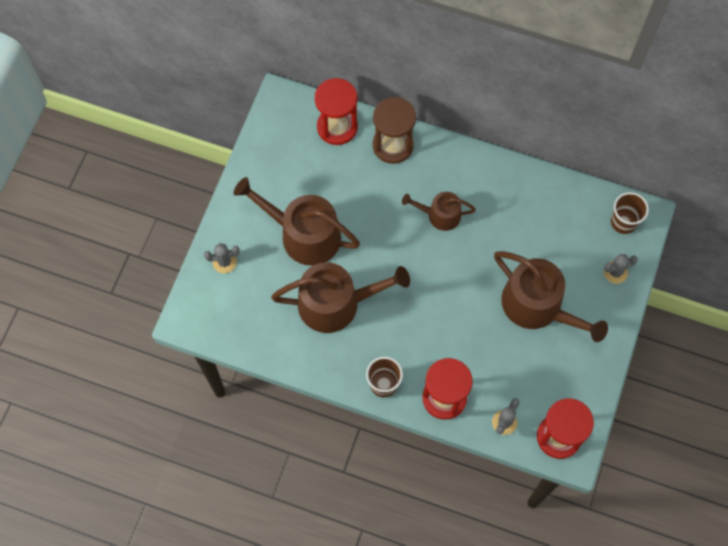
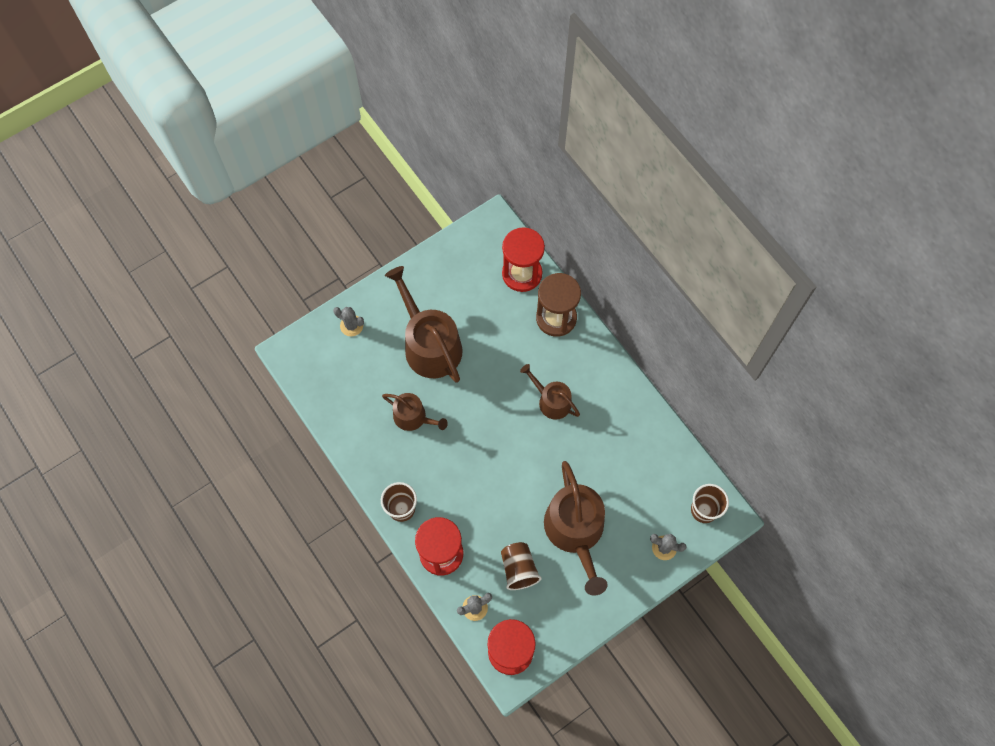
camera: 35 degrees right, 0 degrees up
(336, 303) = (413, 417): brown watering can -> brown watering can, size x0.56
(516, 367) = (519, 569): none -> brown cup

